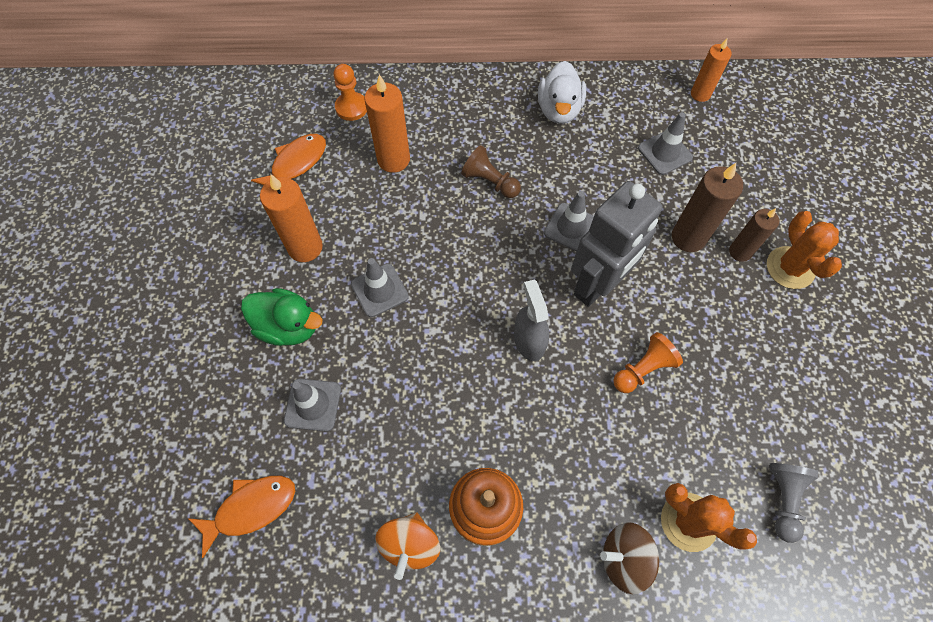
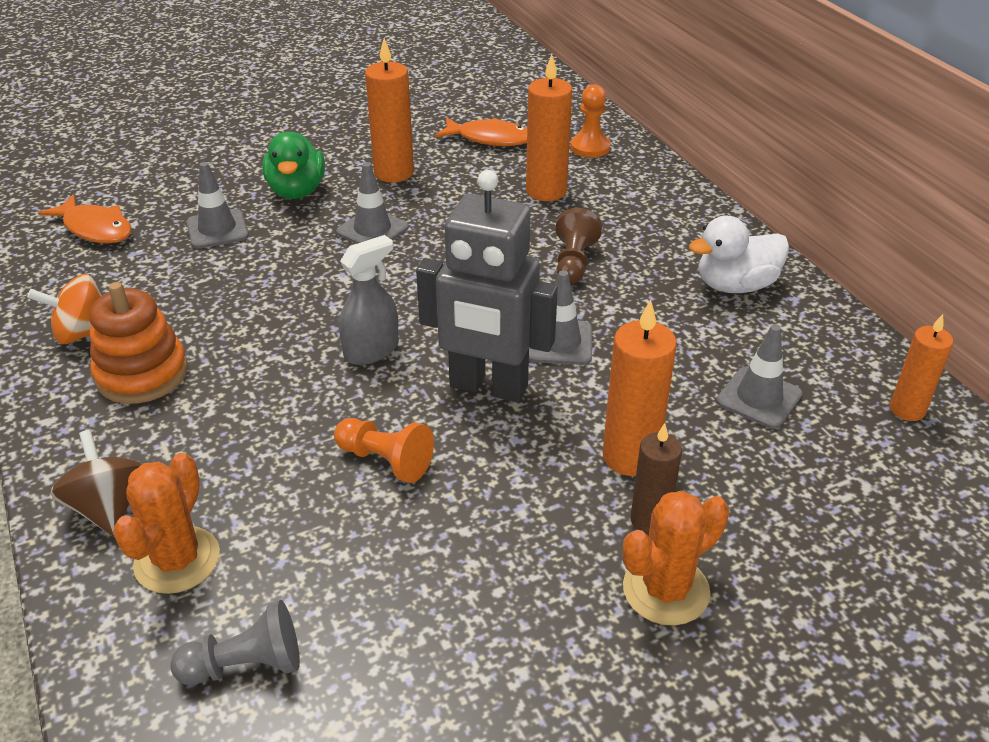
camera: 65 degrees right, 25 degrees down
(688, 237) = (630, 456): brown candle -> orange candle

